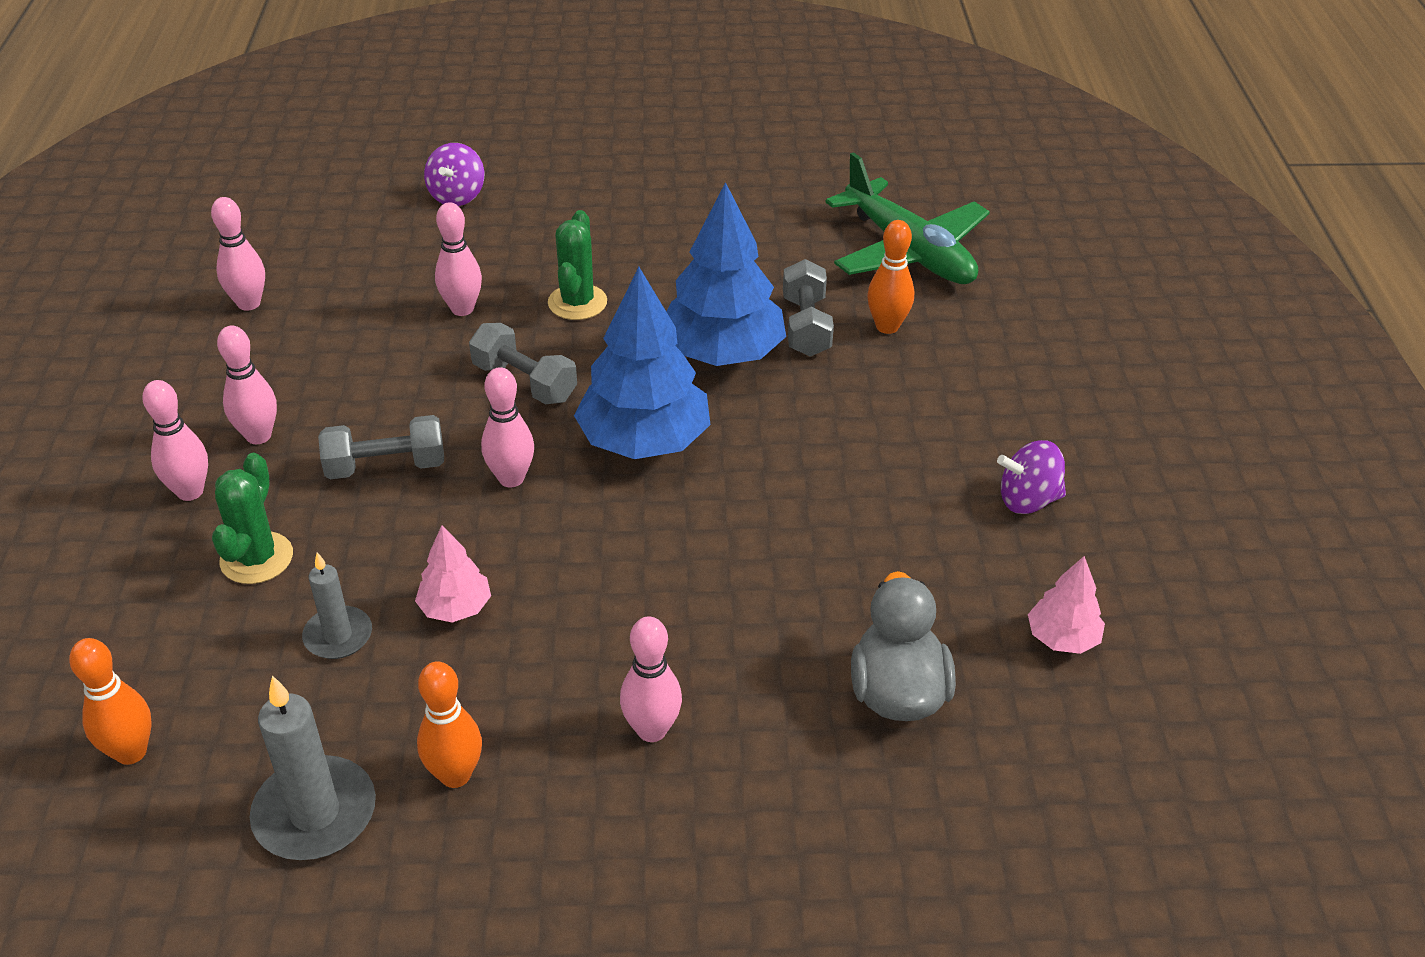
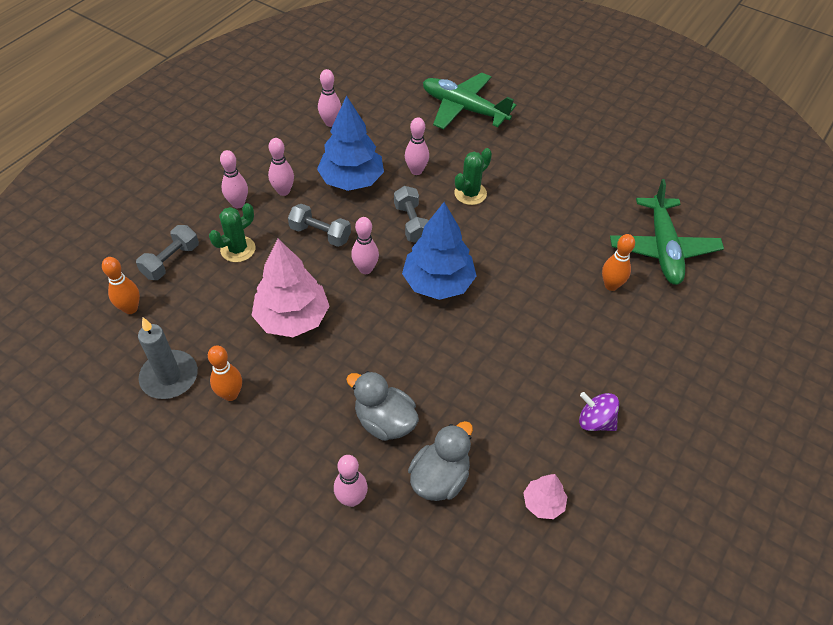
camera: 35 degrees right, 10 degrees up
(338, 636) = (239, 303): grey candle -> none
(455, 607) = (292, 318): pink tree -> pink tree, size x2.02
(457, 196) = (463, 108): purple spinning top -> green plane
(651, 730) = (321, 425): pink bowling pin -> pink bowling pin (351, 499)
(723, 354) = (514, 257): blue tree -> blue tree (352, 180)
(745, 667) = (384, 421): none -> grey duck
(806, 326) = (569, 263): grey dumbbell -> grey dumbbell (171, 261)

